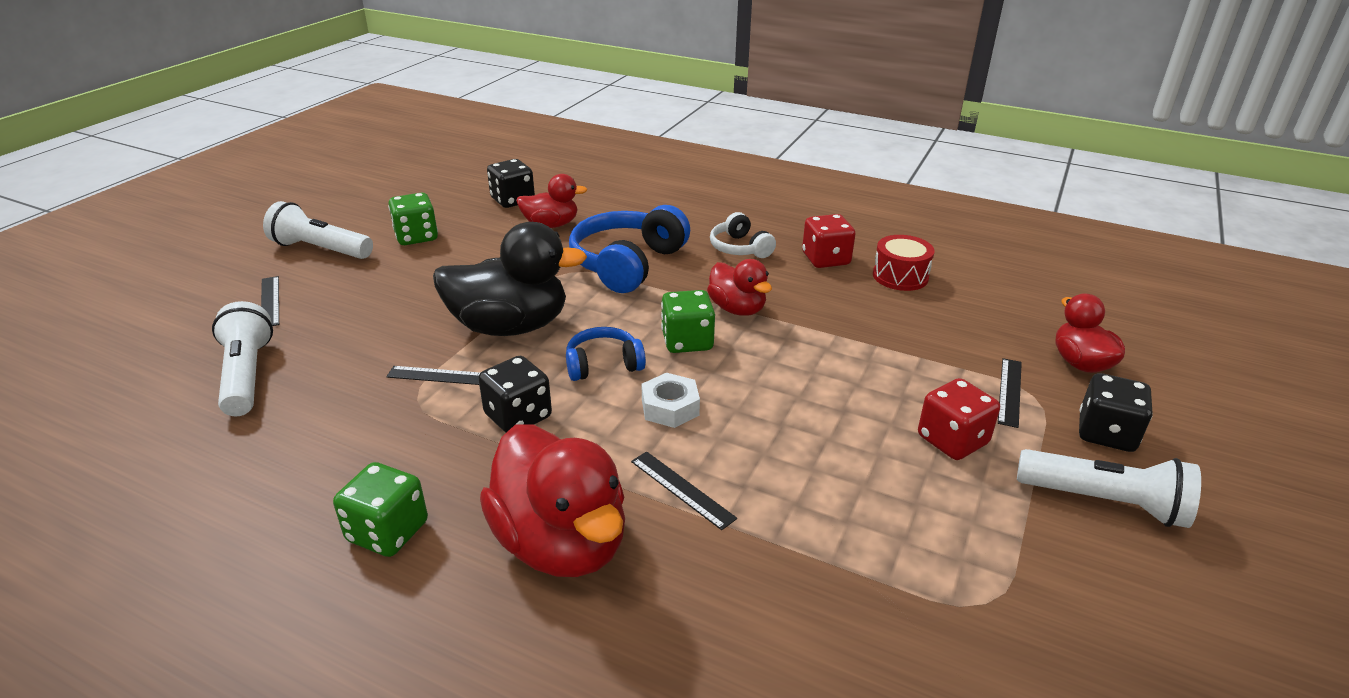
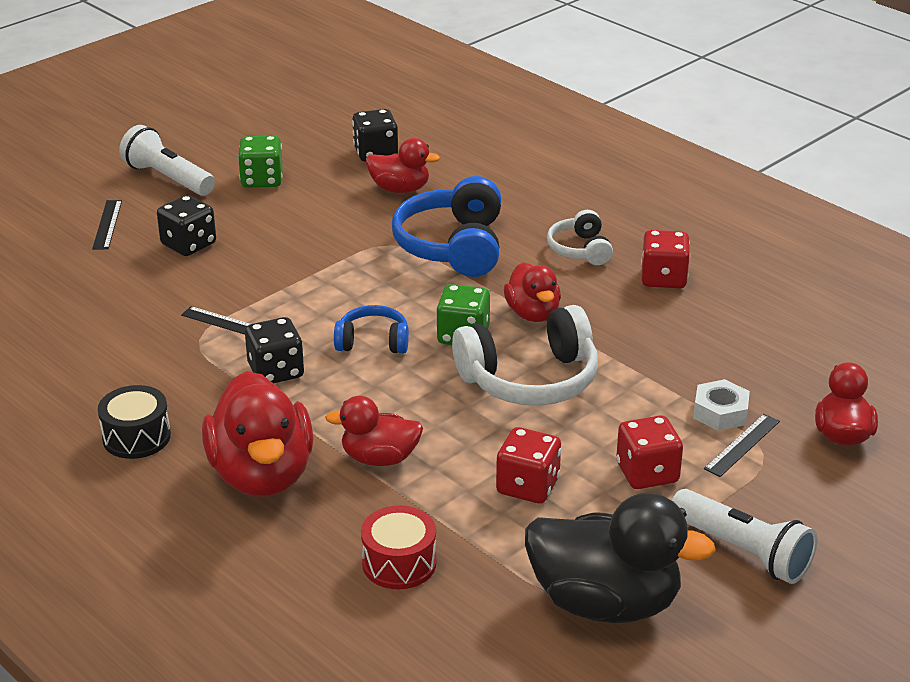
camera: 20 degrees right, 0 degrees up
(247, 375) = (69, 290): white flashlight -> none
(387, 531) = (136, 437): green dice -> black drum
(510, 326) = (307, 289): black duck -> black duck (605, 603)
(628, 264) = (453, 246): blue headphones -> blue headphones turned 45 degrees counterclockwise
(670, 407) = (410, 391): white nut -> white nut (720, 412)
(682, 489) = (379, 458): black ruler -> red duck
(777, 370) = (530, 379): none -> white headphones
(852, 483) = (528, 486): none -> red dice
(900, 276) = (730, 311): red drum -> red drum (399, 563)
(1106, 433) = (802, 500): black dice -> black dice (188, 244)

